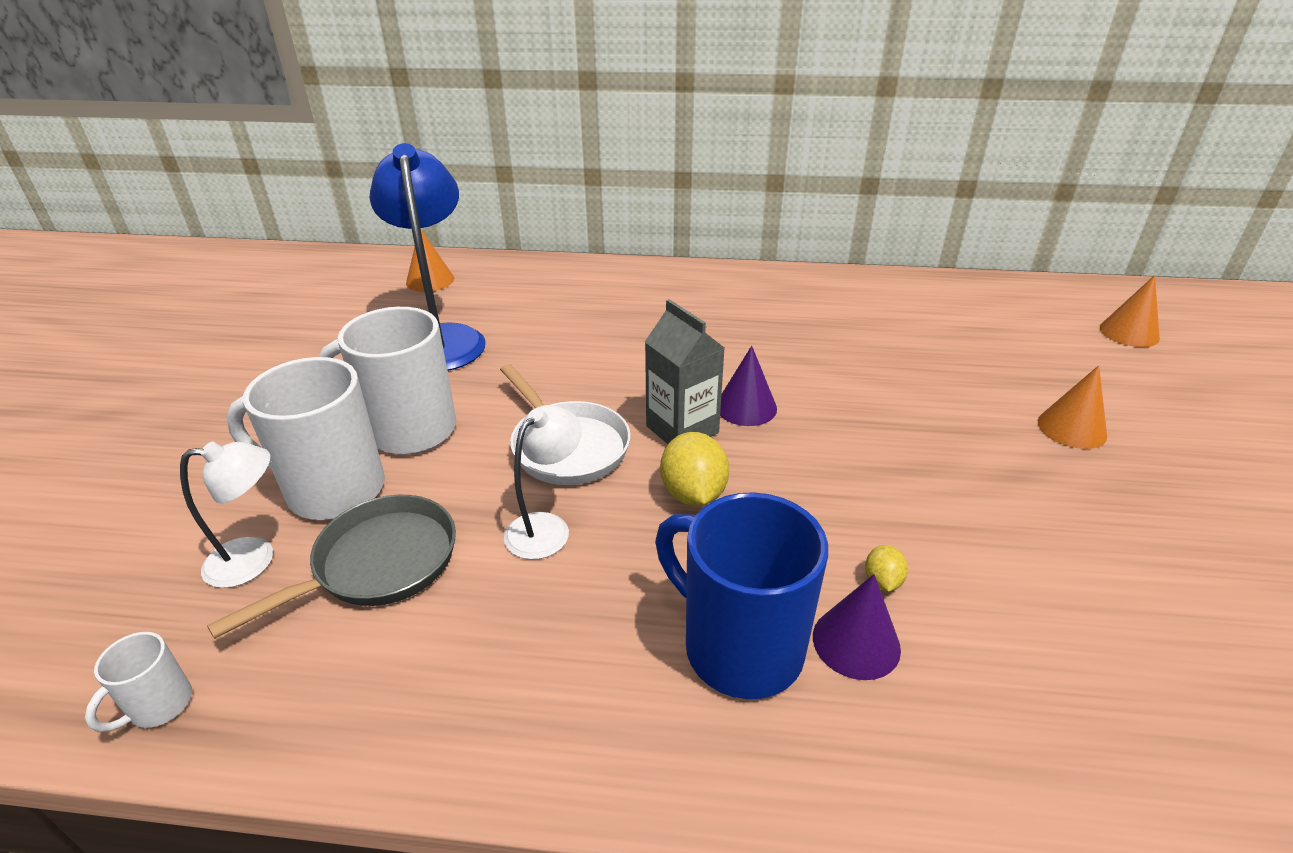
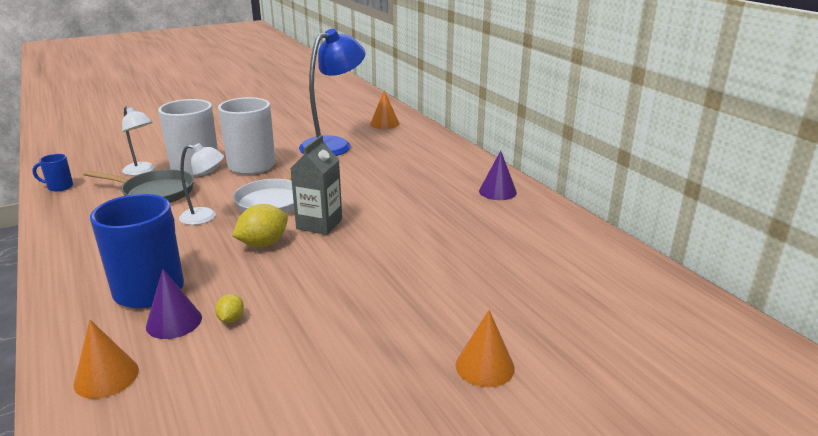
camera: 55 degrees right, 10 degrees down
(159, 706) = (59, 187): white mug -> blue mug
(746, 407) = (363, 235): purple cone -> purple cone (497, 191)
(882, 581) = (231, 319): yellow lemon -> yellow lemon turned 60 degrees counterclockwise
(1129, 333) = (707, 378): orange cone -> orange cone (106, 377)

